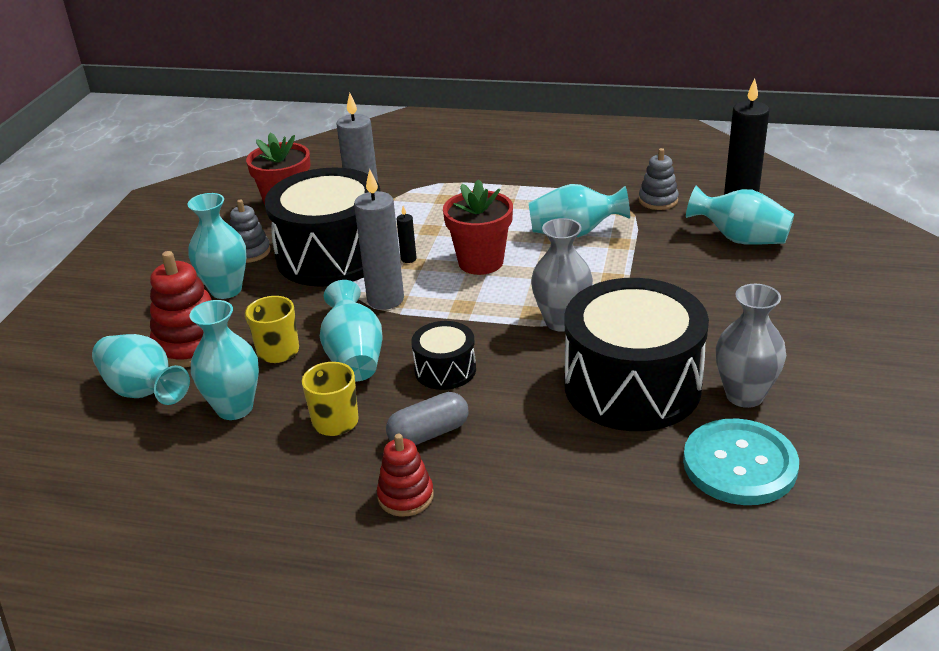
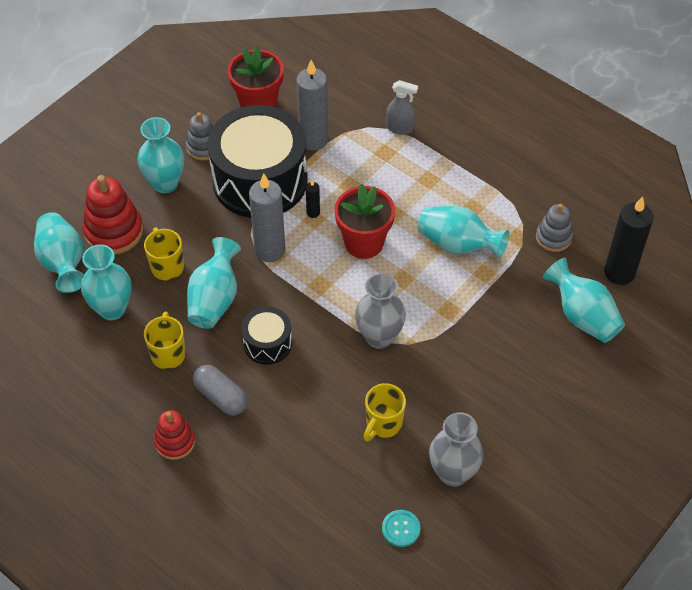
camera: 25 degrees right, 20 degrees up
(429, 434) = (221, 397): grey capsule -> grey capsule turned 45 degrees clockwise
(444, 180) = (400, 128): none -> grey spray bottle
(632, 385) = (383, 424): black drum -> yellow mug
(739, 464) = (401, 529): turquoise button -> turquoise button, size x0.46

